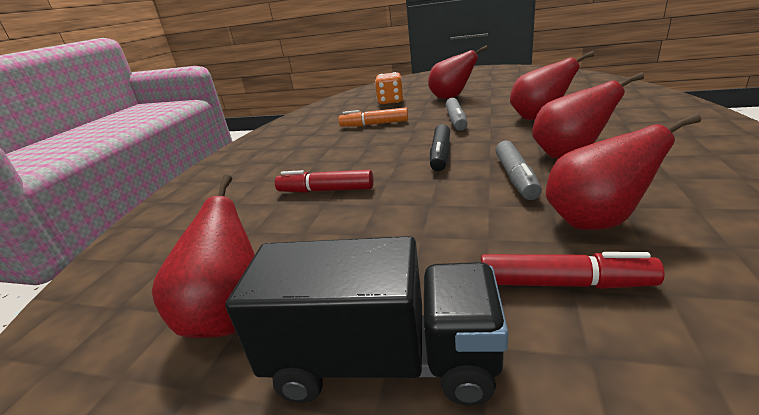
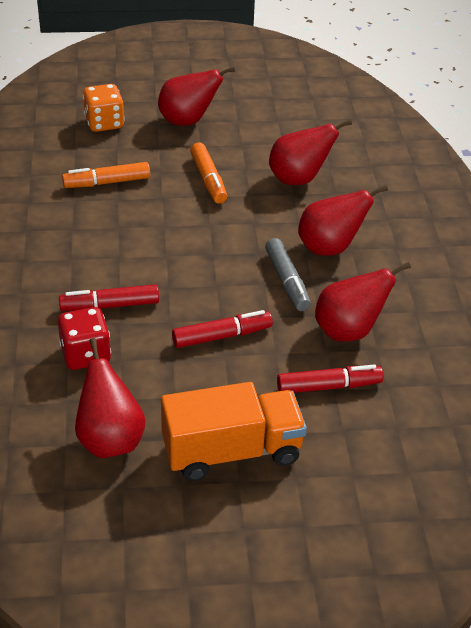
camera: 25 degrees left, 15 degrees up
(274, 225) = (85, 354): none -> red dice
(382, 360) = (231, 451): black truck -> orange truck
(426, 218) = (222, 336): none -> red marker
(440, 155) = (209, 246): black marker -> none
(456, 121) = (208, 180): grey marker -> orange marker

